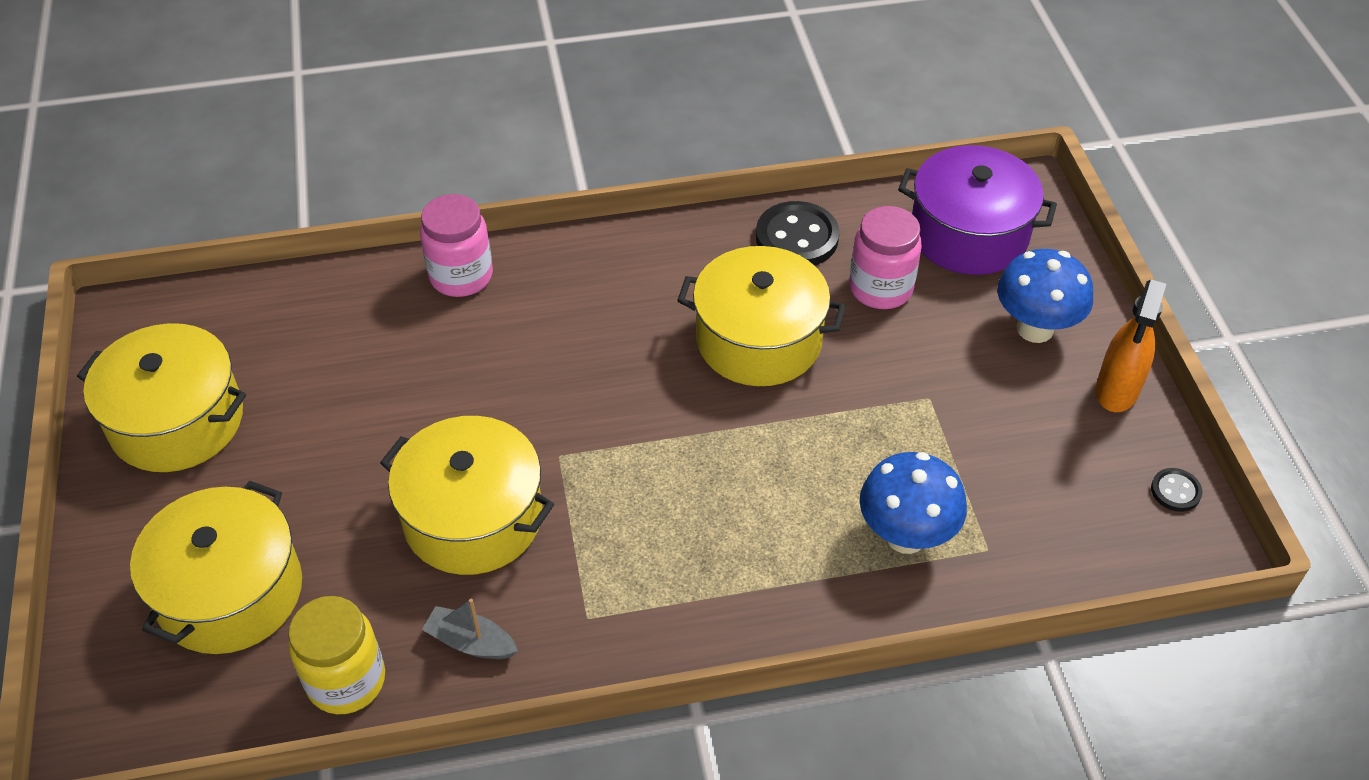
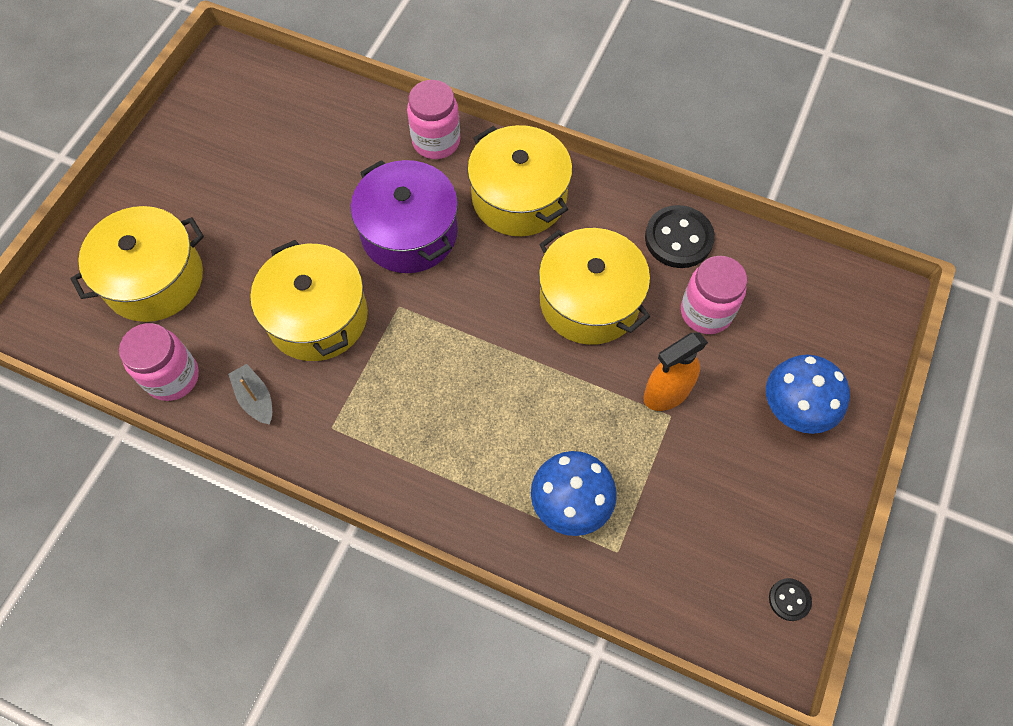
camera: 35 degrees right, 15 degrees up
(177, 421) = (205, 148): yellow pot -> yellow pot (519, 197)
(346, 681) = (172, 377): yellow jar -> pink jar
(969, 234) = (807, 307): purple pot -> purple pot (409, 233)
(1117, 390) = (813, 496): orange spray bottle -> orange spray bottle (666, 393)

